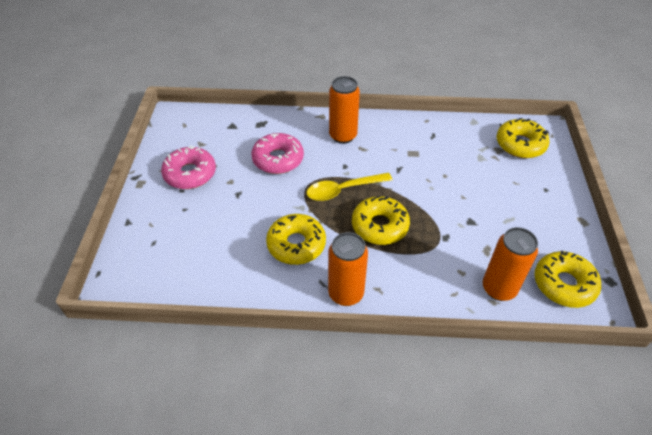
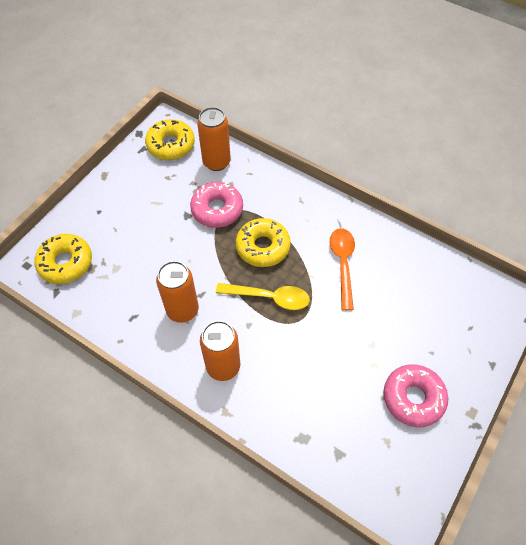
camera: 150 degrees left, 10 degrees up
(278, 159) = (310, 369): pink donut -> pink donut (217, 209)
(296, 244) = (343, 264): yellow donut -> orange spoon
(346, 293) = (327, 208): orange can -> orange can (182, 310)

